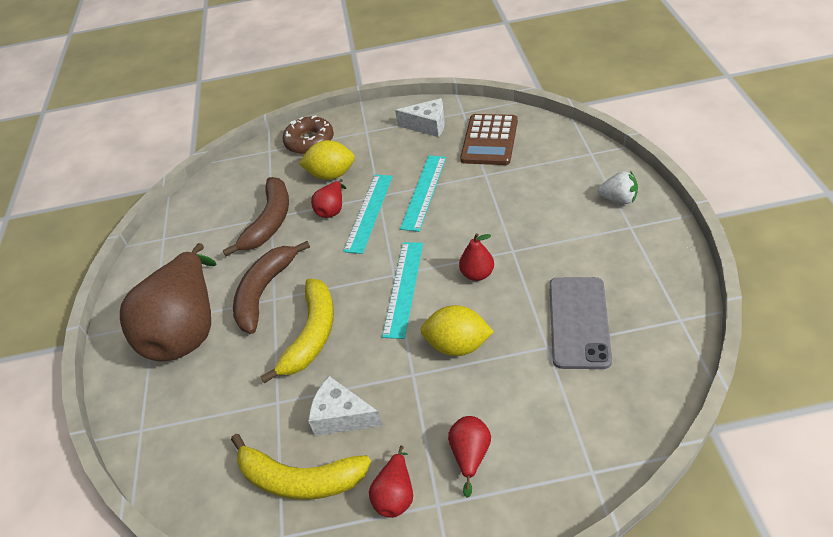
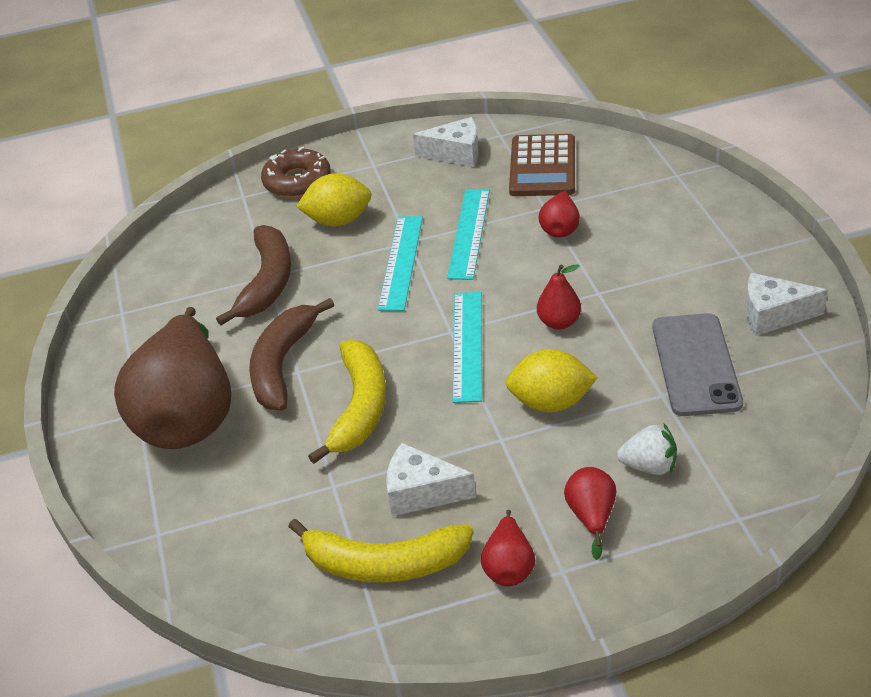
camera: 10 degrees left, 5 degrees down
(332, 209) = (350, 262): red pear -> red pear (560, 228)
(618, 199) = (720, 225): white strawberry -> white strawberry (649, 466)
(649, 282) = (773, 315): none -> white cheese

